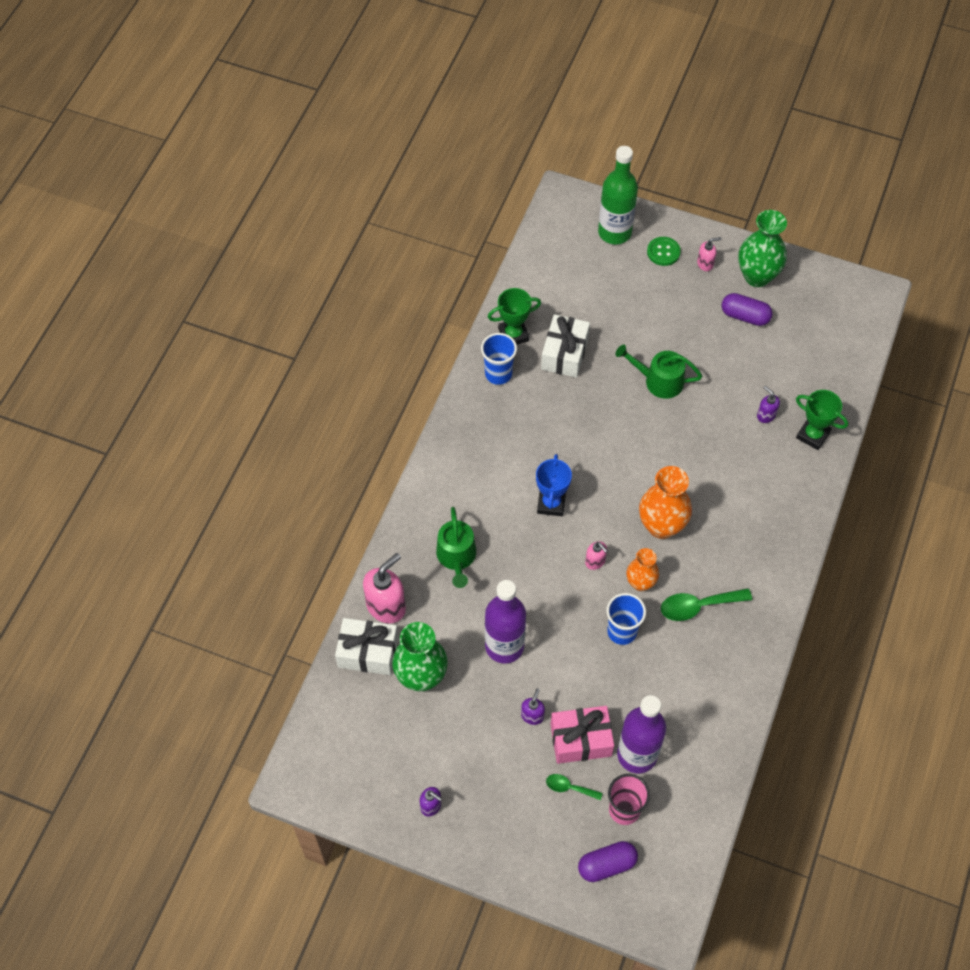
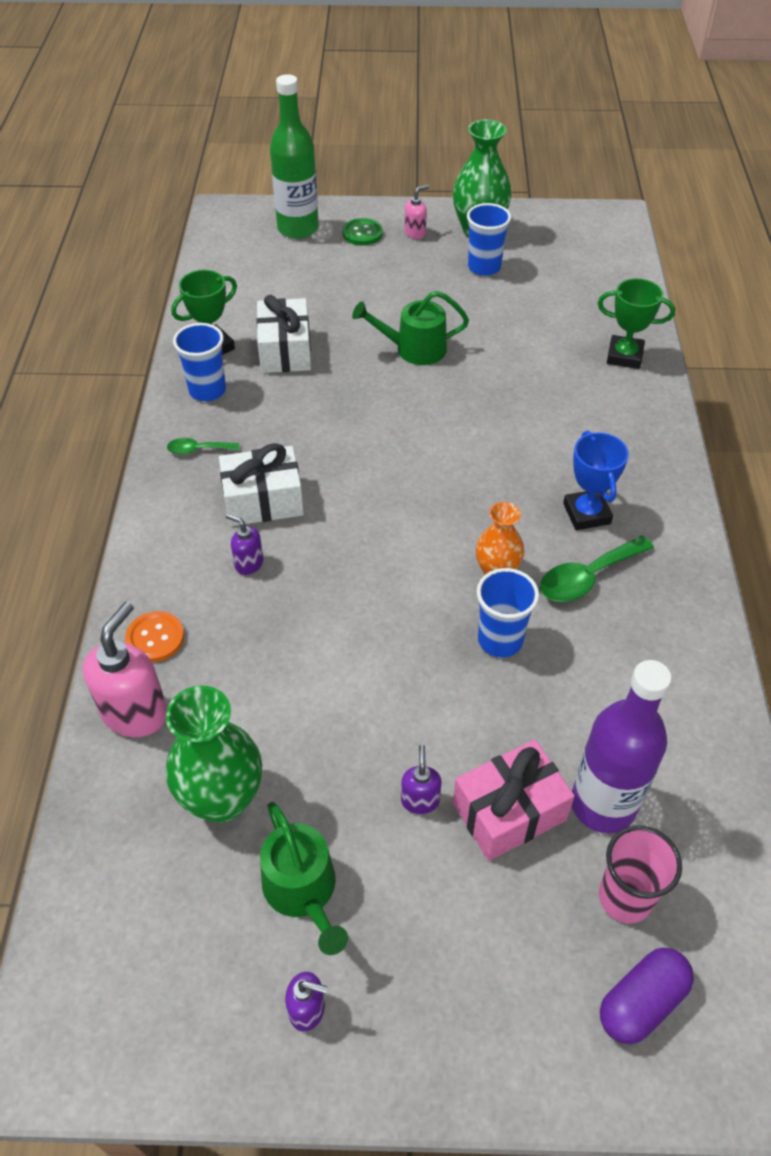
camera: 20 degrees left, 10 degrees down
(368, 652) = (124, 790): white gift -> white gift (263, 501)
(411, 560) = (155, 638): none -> orange button
(456, 557) = (223, 615): green watering can -> green watering can (303, 890)
(504, 646) = (338, 713): purple bottle -> none
(551, 503) = (333, 512): blue trophy -> blue trophy (586, 513)
(569, 787) = (524, 893): green spoon -> green spoon (198, 450)
(595, 561) = (423, 564): pink soap dispenser -> none
(661, 526) = (492, 498): orange vase -> none
(745, 316) = (484, 267): purple capsule -> blue cup
(766, 415) = (559, 351): purple soap dispenser -> purple soap dispenser (248, 563)

